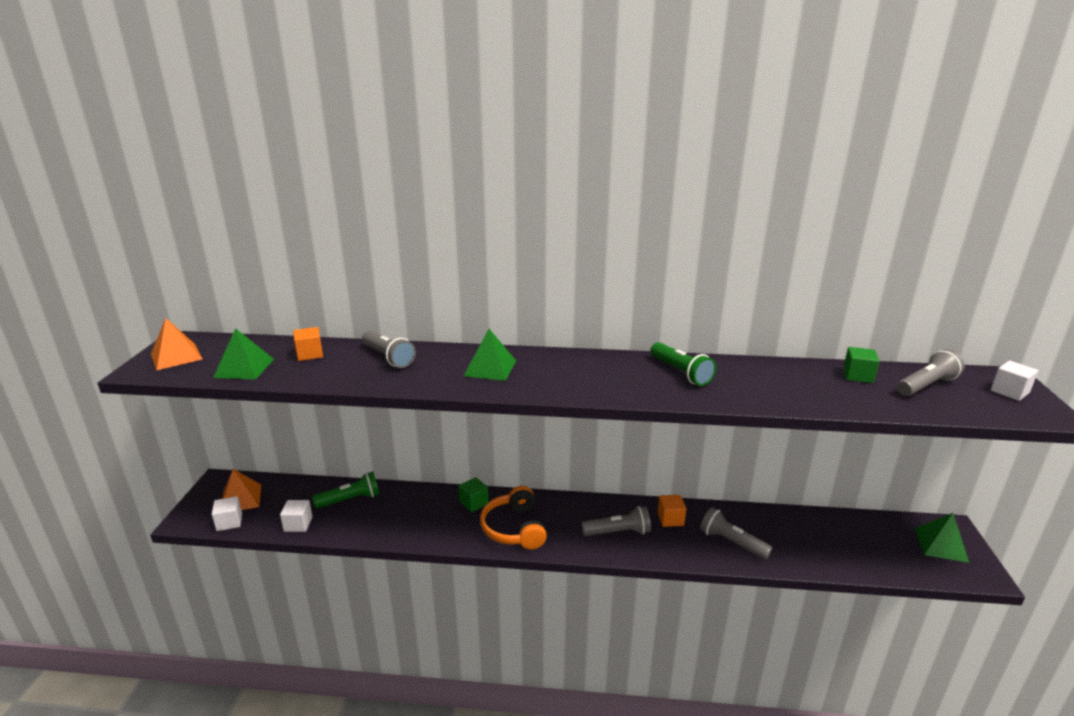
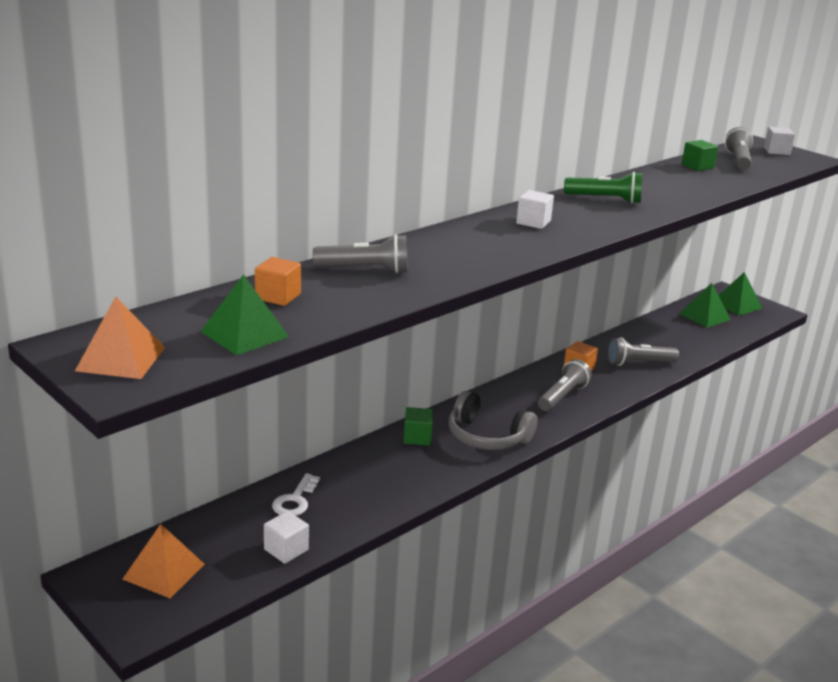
camera: 50 degrees left, 0 degrees up
(229, 522) = (201, 596): white cube -> white cube (533, 222)
(350, 499) = (295, 500): green flashlight -> white key
(490, 368) = (473, 245): green pyramid -> green pyramid (704, 316)
(514, 528) = (486, 437): orange headphones -> grey headphones

